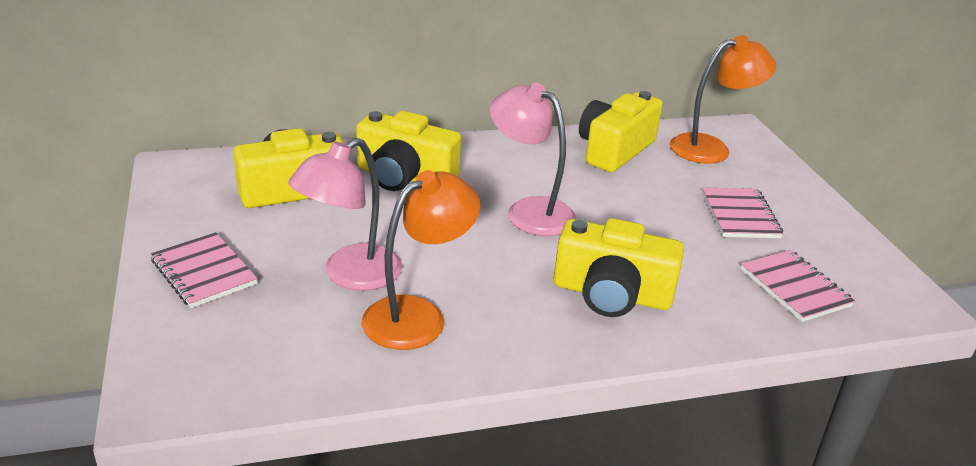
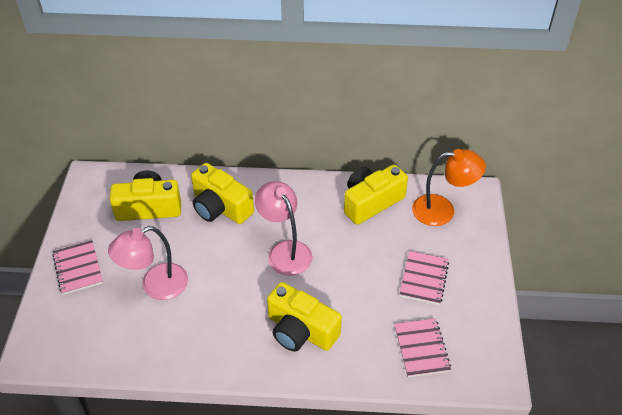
camera: 20 degrees right, 15 degrees up
(418, 315) = (180, 324): orange lamp -> none

